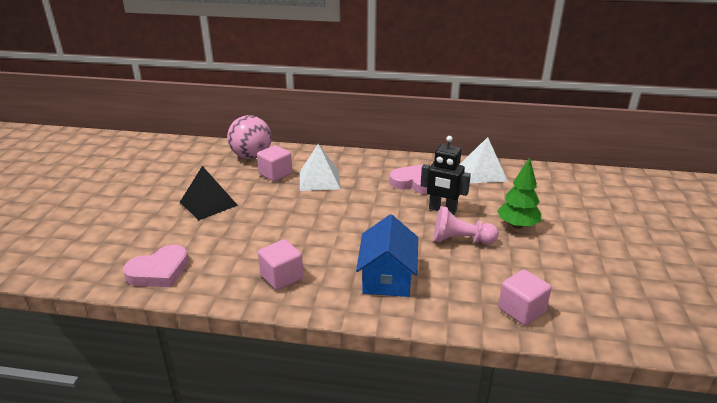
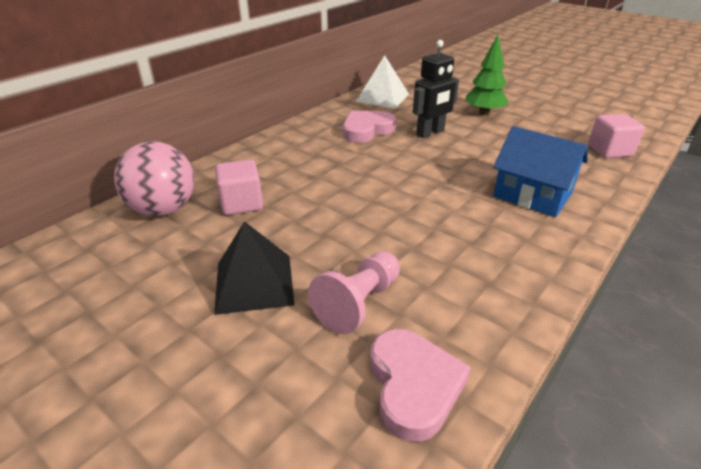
camera: 60 degrees left, 5 degrees up
(281, 277) = (497, 263): pink cube -> none
(319, 179) = (295, 177): white pyramid -> none
(461, 240) = (489, 141): pink pawn -> pink pawn (358, 303)

